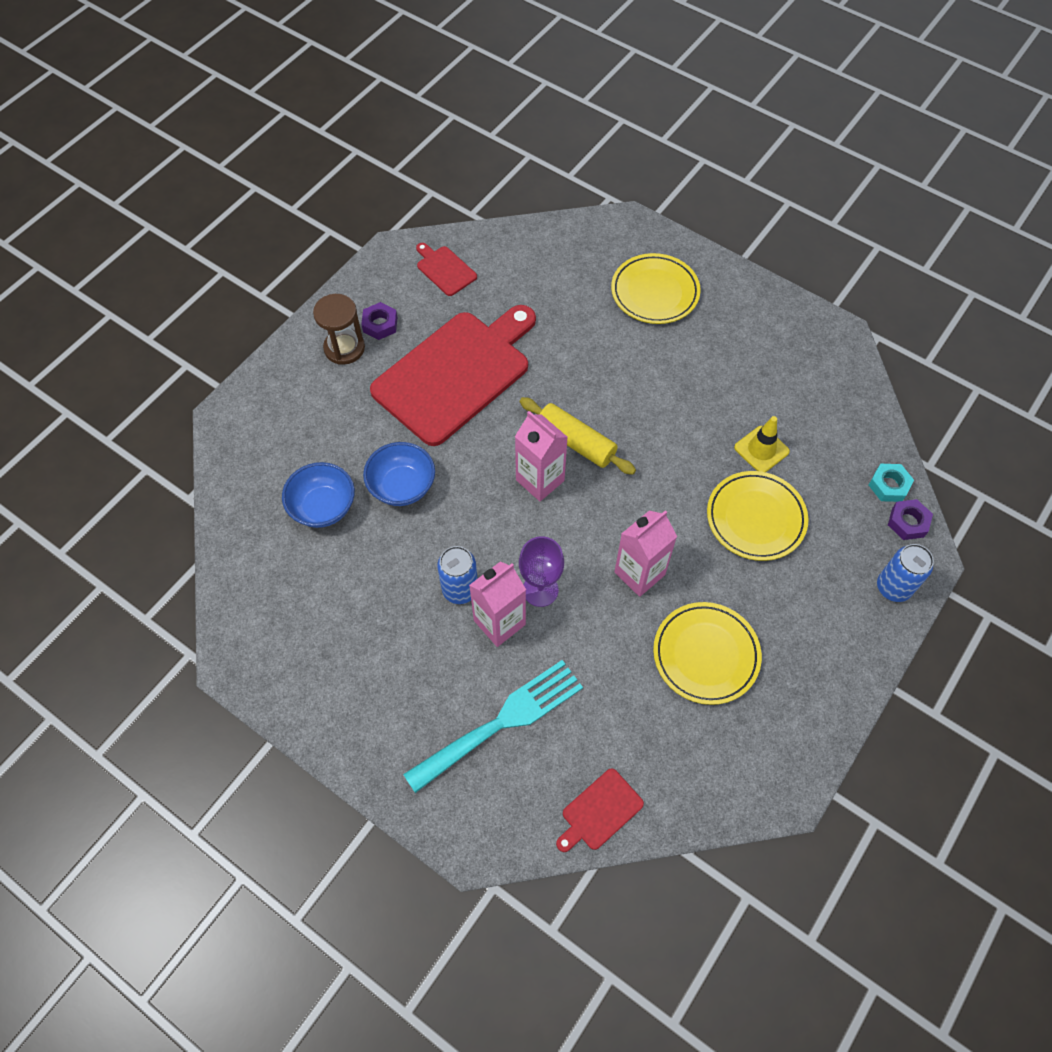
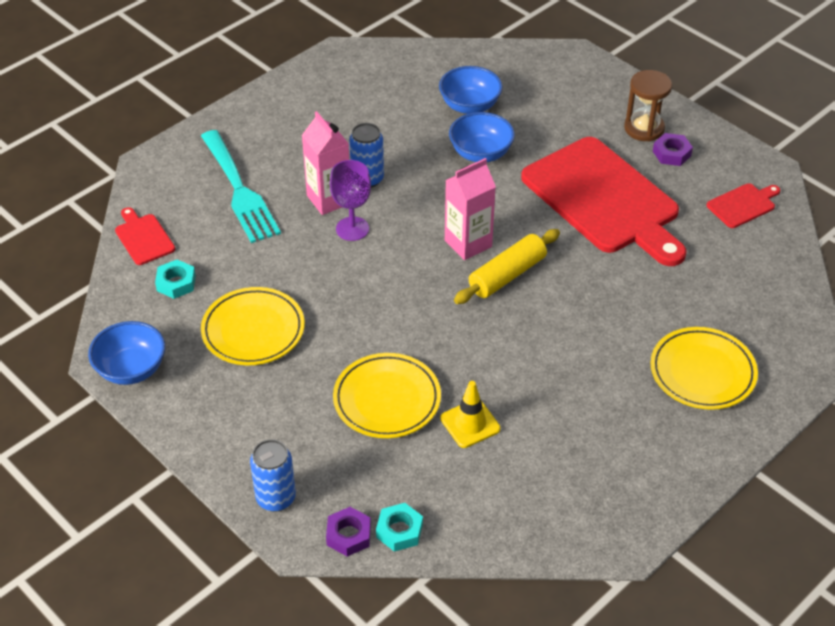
camera: 100 degrees right, 15 degrees down
(639, 573) = (349, 298): pink carton -> none
(660, 752) = (176, 283): none -> turquoise nut
(791, 763) = (131, 369): none -> blue bowl

